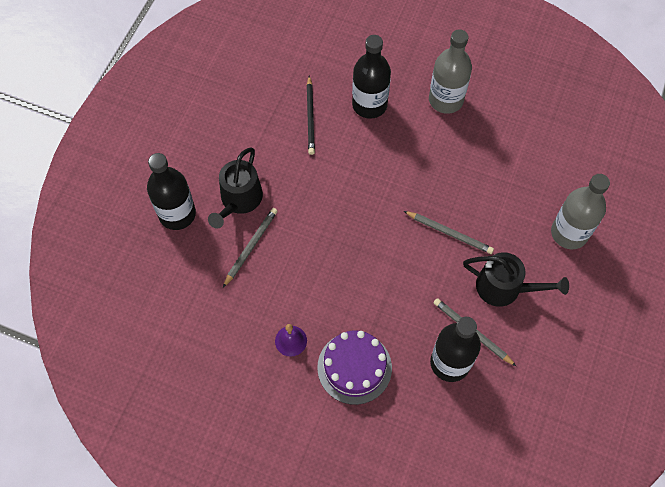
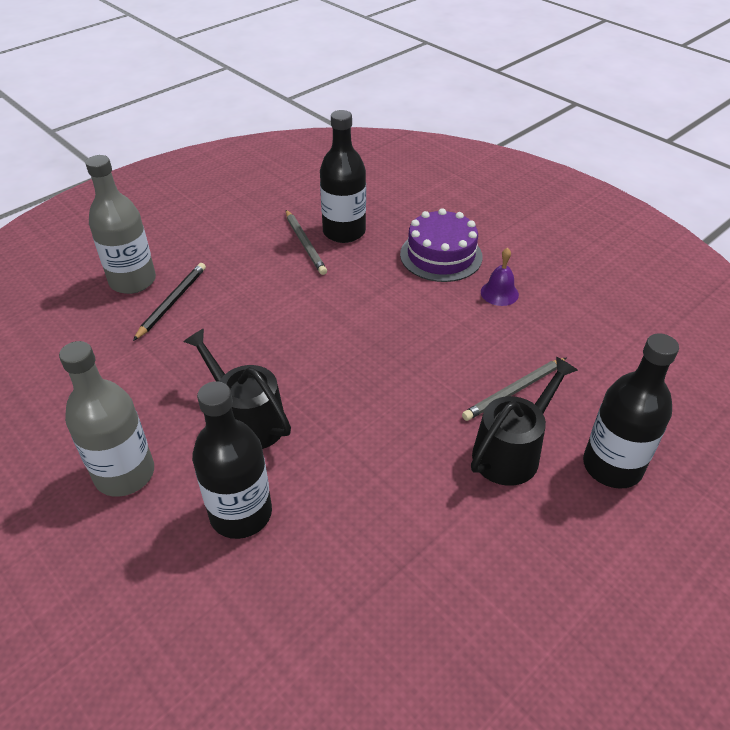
camera: 155 degrees left, 20 degrees down
(310, 117) = (345, 532): black pencil -> black pencil (172, 302)
(449, 233) = (259, 323): grey pencil -> none
(504, 287) = (243, 263): black watering can -> black watering can (247, 420)

